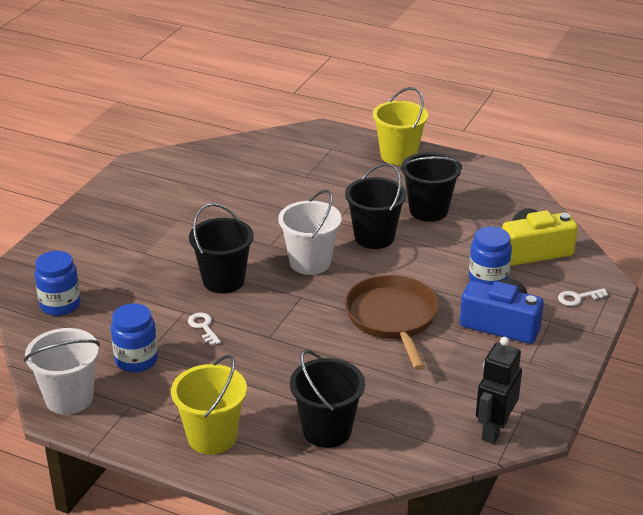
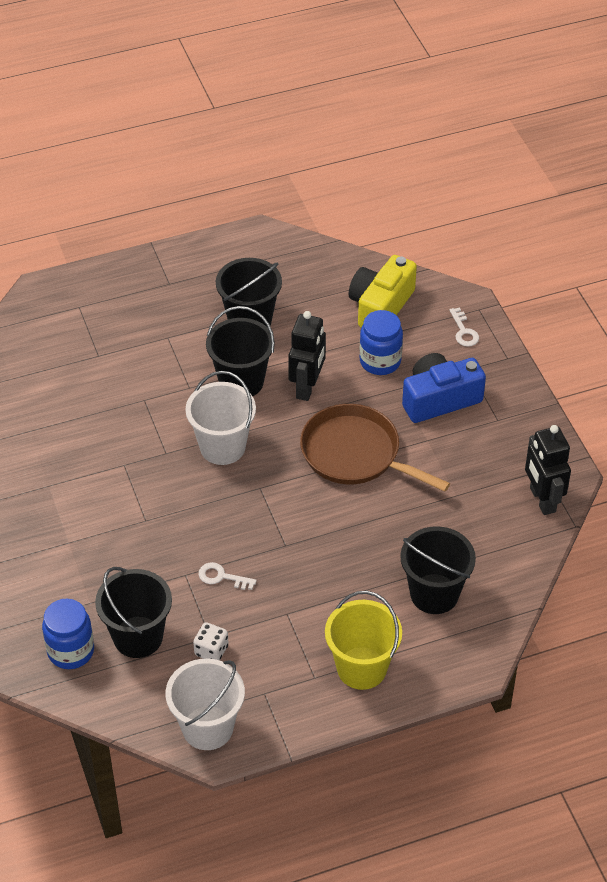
camera: 45 degrees left, 15 degrees up
(136, 360) = (211, 650): blue jar -> white dice
(223, 280) = (176, 519): black bucket -> black bucket (138, 637)
(398, 155) = (149, 274): yellow bucket -> none
(414, 264) = (307, 387): none -> black robot
(578, 298) = (464, 331): white key -> white key turned 45 degrees counterclockwise

